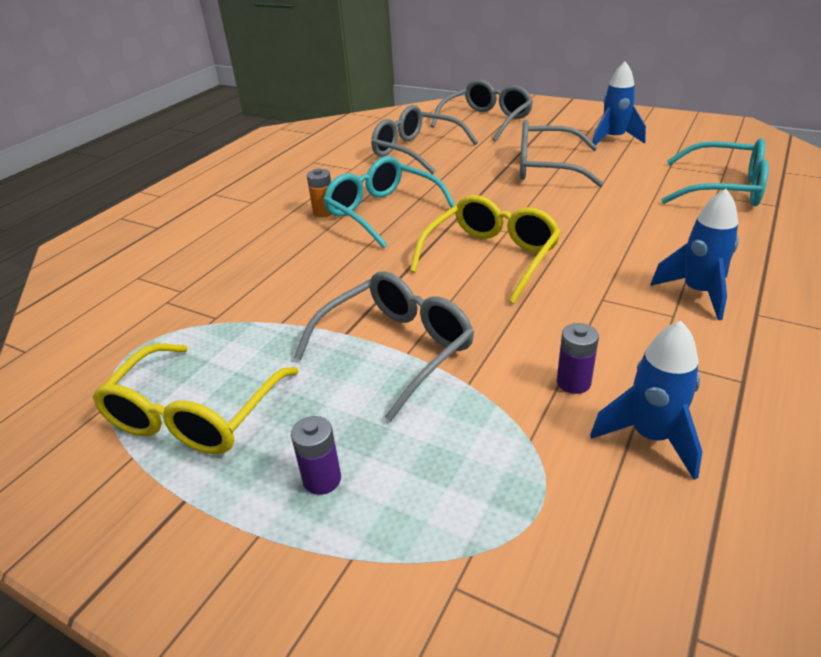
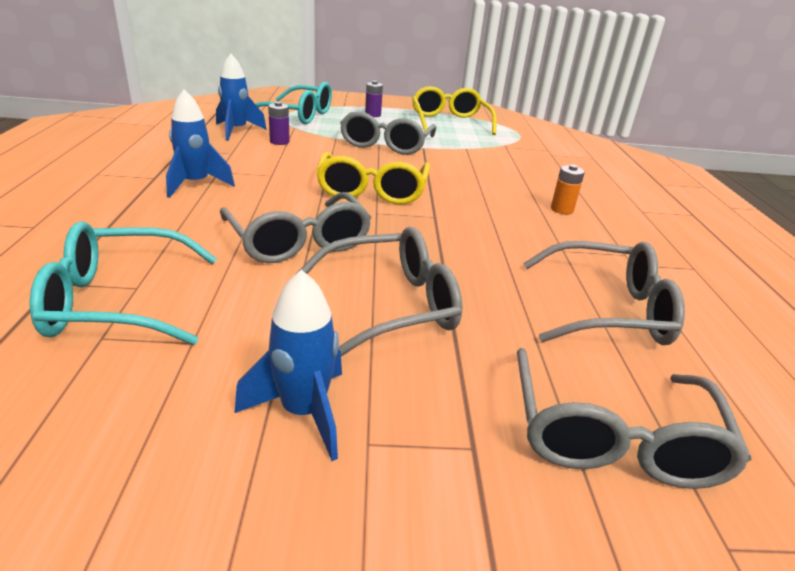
camera: 145 degrees right, 5 degrees down
(382, 212) = (511, 216): turquoise glasses -> turquoise glasses (298, 115)
(592, 212) = (299, 241): none -> grey glasses

